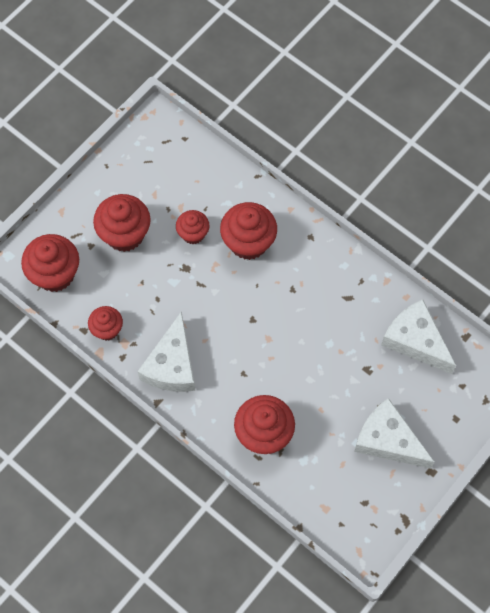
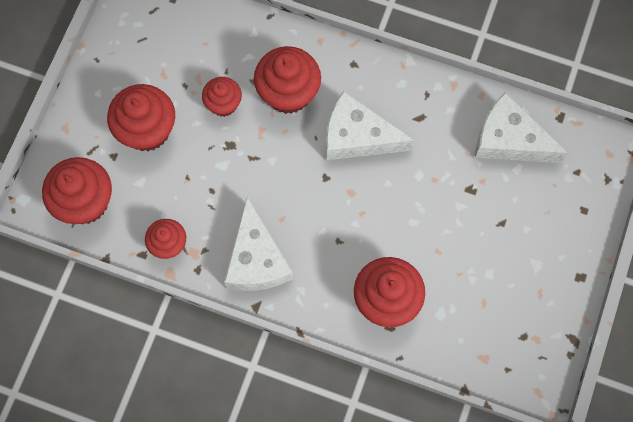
camera: 20 degrees left, 5 degrees up
(388, 440) = (522, 259): white cheese -> white cheese (357, 136)

